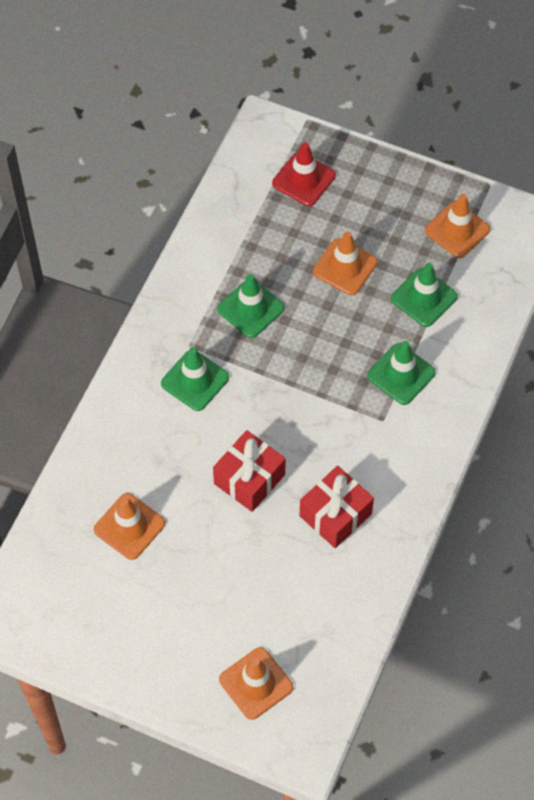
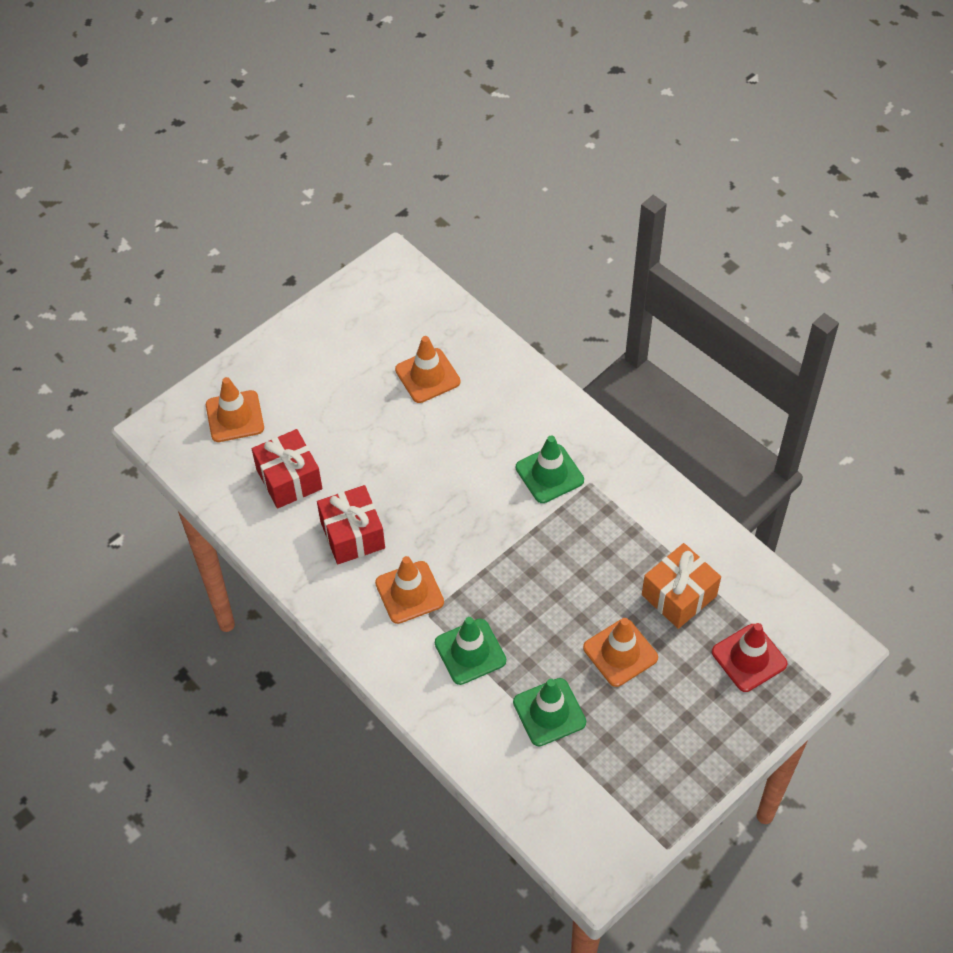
camera: 115 degrees right, 5 degrees down
(249, 479) = (425, 480): red gift -> red gift (289, 479)
(250, 308) = (608, 549): green traffic cone -> none
(270, 243) = (679, 595): none -> orange gift
(457, 230) = (620, 784): orange traffic cone -> orange traffic cone (409, 592)

